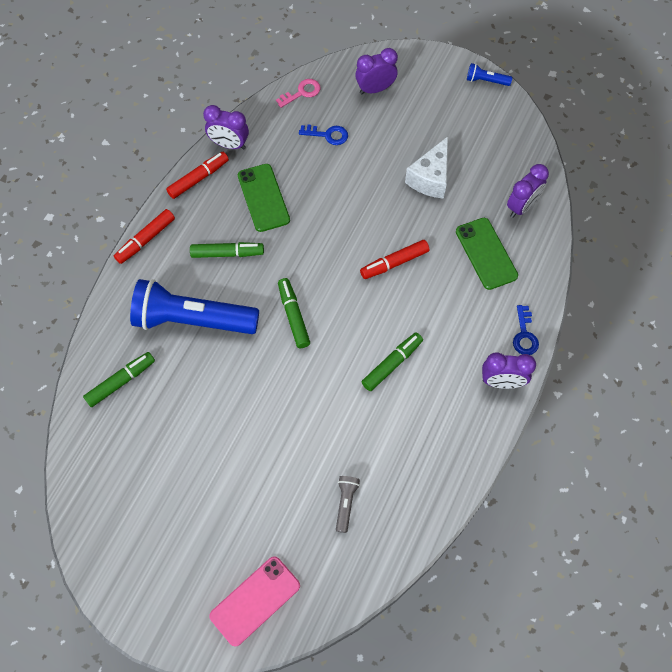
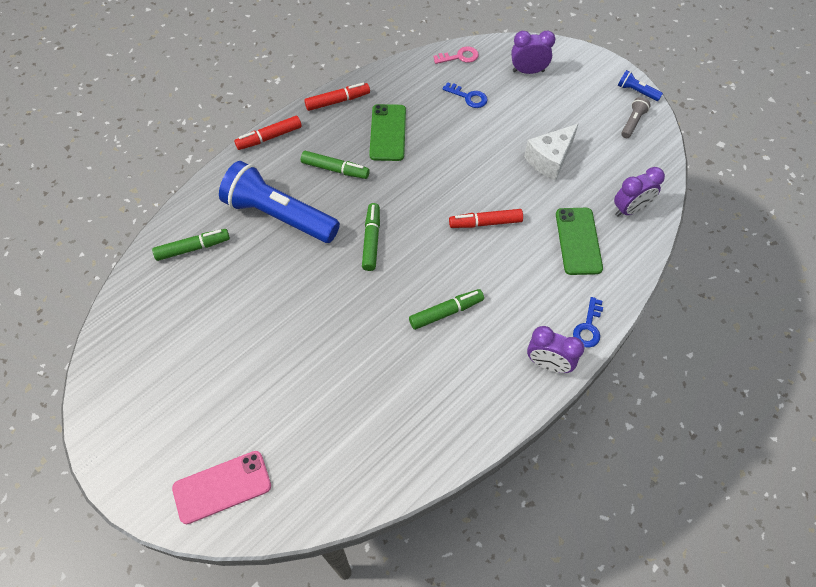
camera: 20 degrees right, 5 degrees down
(229, 144) = (377, 81): purple clock -> none
(345, 503) = (347, 426): grey flashlight -> grey flashlight (632, 122)

